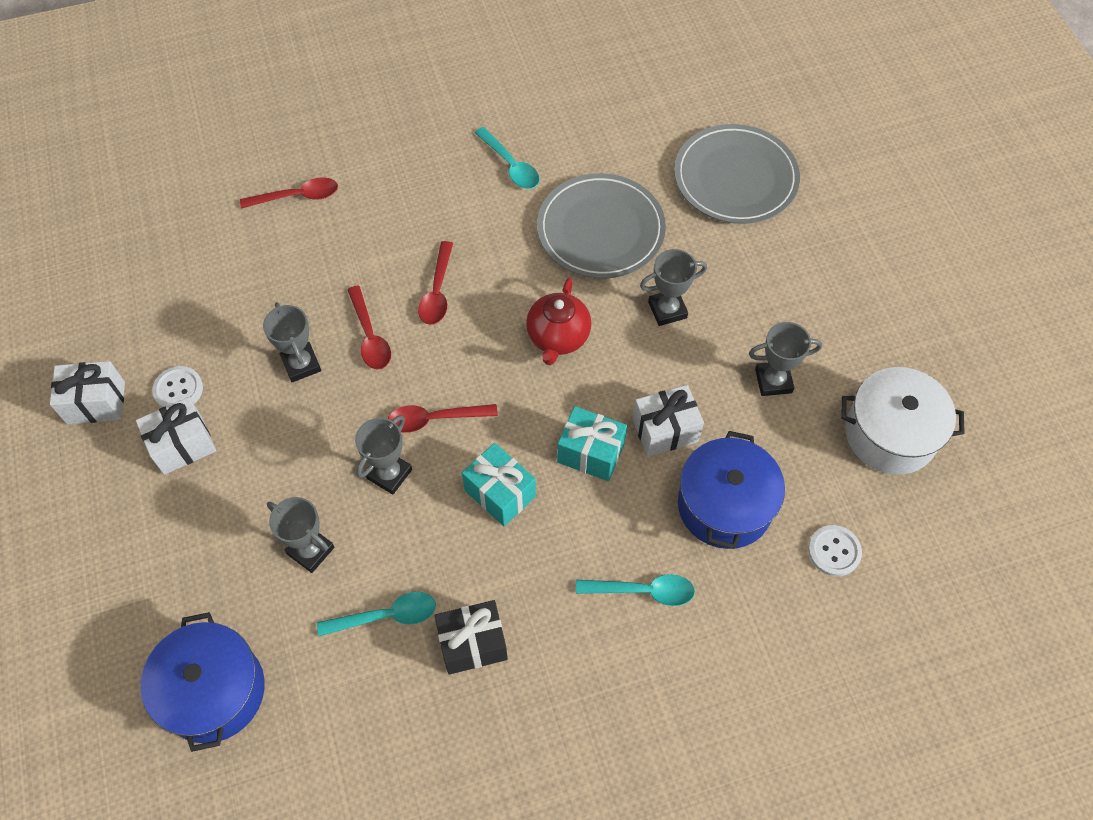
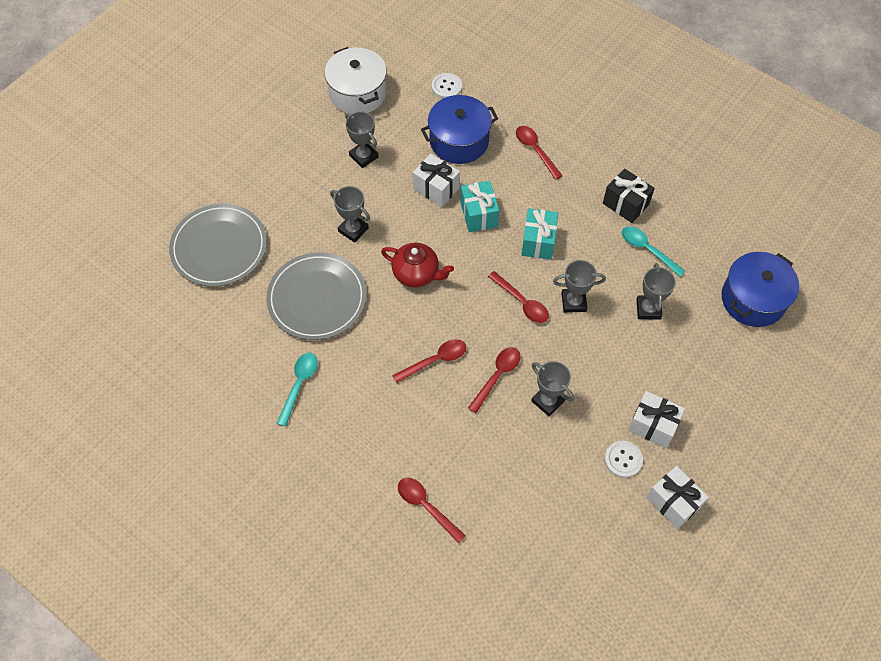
camera: 125 degrees left, 0 degrees up
(301, 364) = (548, 401): grey trophy -> grey trophy turned 75 degrees counterclockwise
(558, 337) = (417, 274): red teapot -> red teapot turned 45 degrees clockwise
(643, 591) = (535, 150): turquoise spoon -> red spoon

